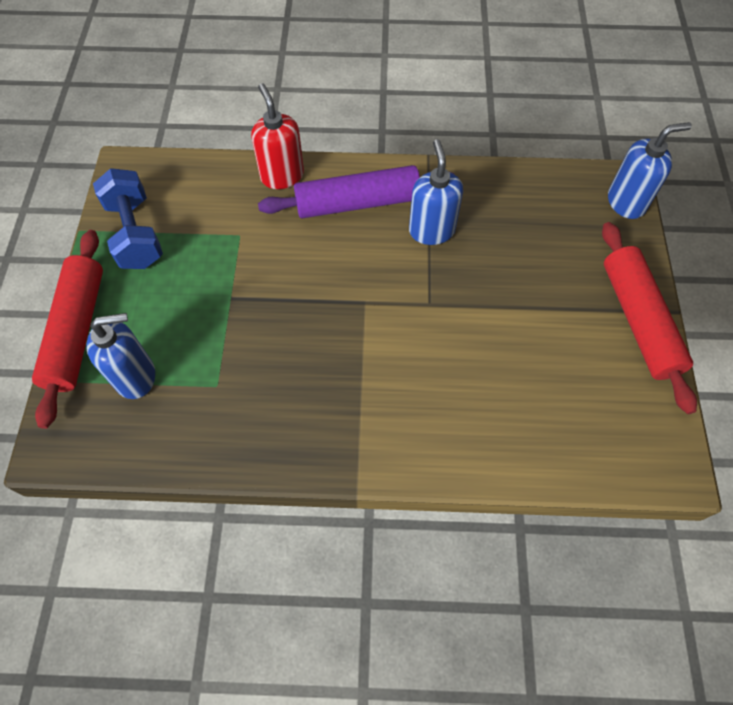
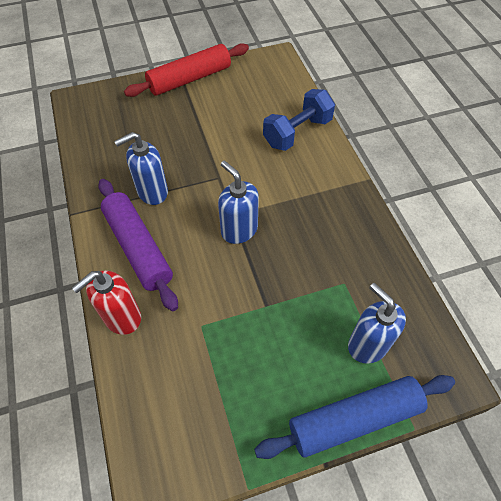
camera: 110 degrees left, 5 degrees down
(77, 331) = (354, 419): red rolling pin -> blue rolling pin
(135, 234) = (232, 423): blue dumbbell -> blue dumbbell (297, 132)
(626, 202) = (94, 95): blue soap dispenser -> blue soap dispenser (239, 230)

